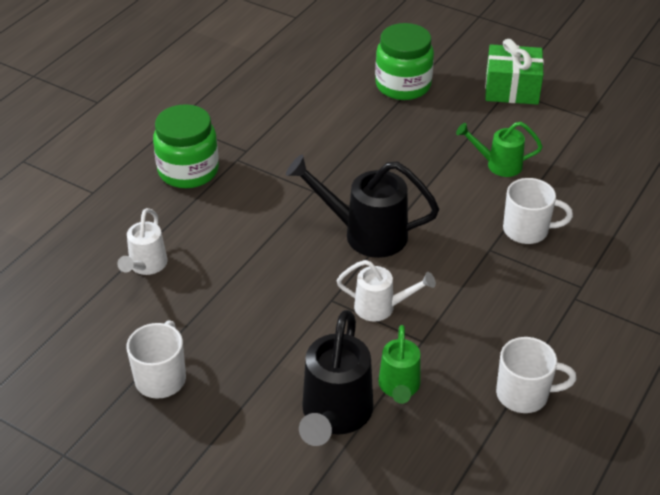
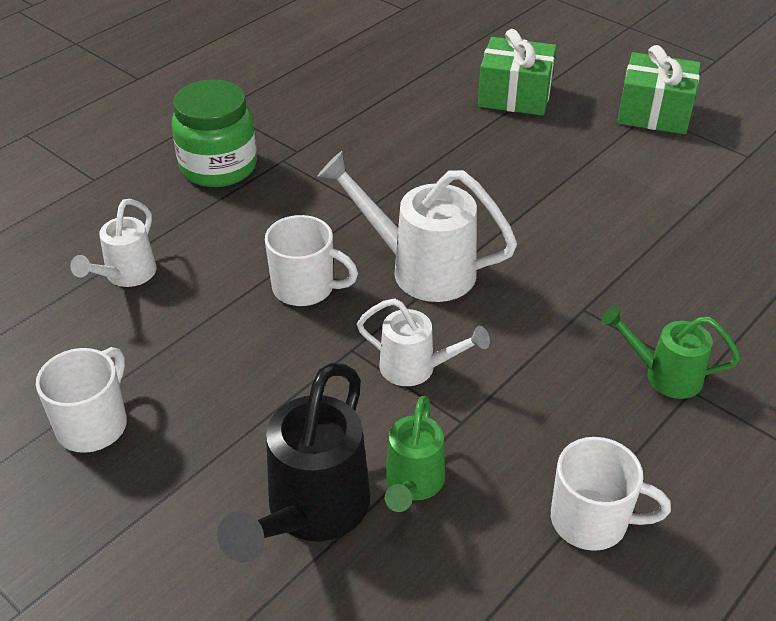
camera: 10 degrees right, 0 degrees up
(365, 234) = (420, 269): black watering can -> white watering can
(403, 85) = (515, 95): green jar -> green gift
(498, 165) = (618, 202): green watering can -> green watering can (664, 375)
(527, 230) = (641, 290): white mug -> white mug (305, 288)

